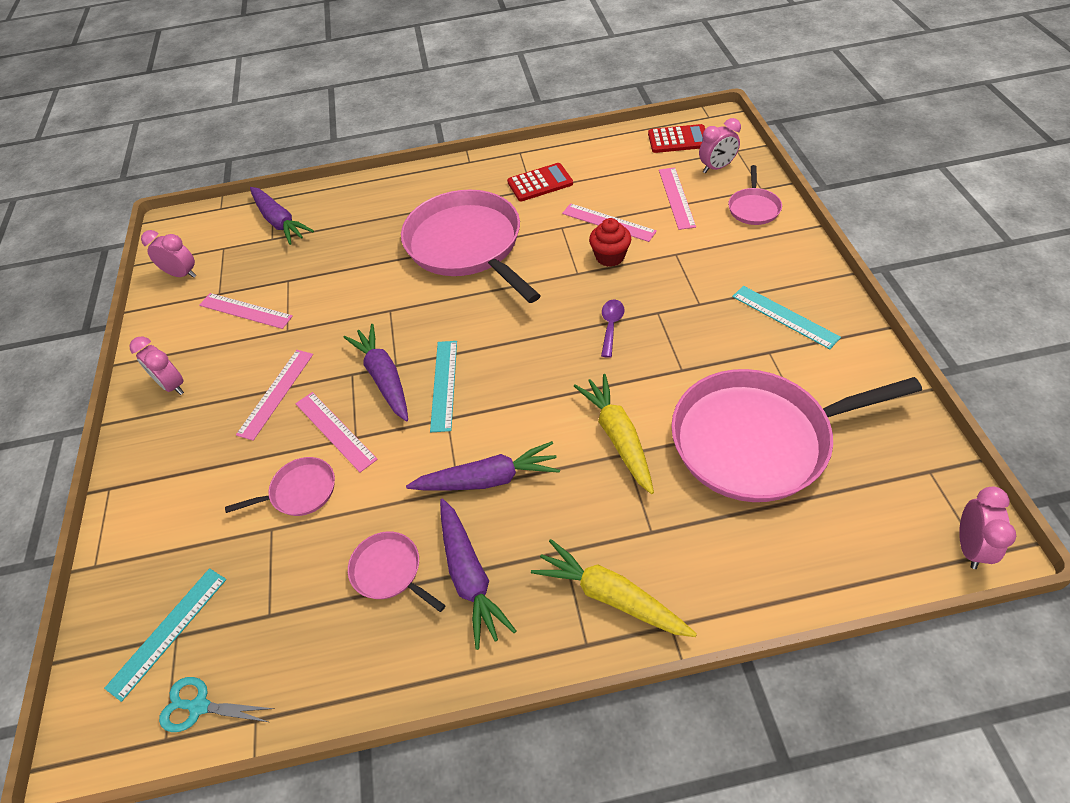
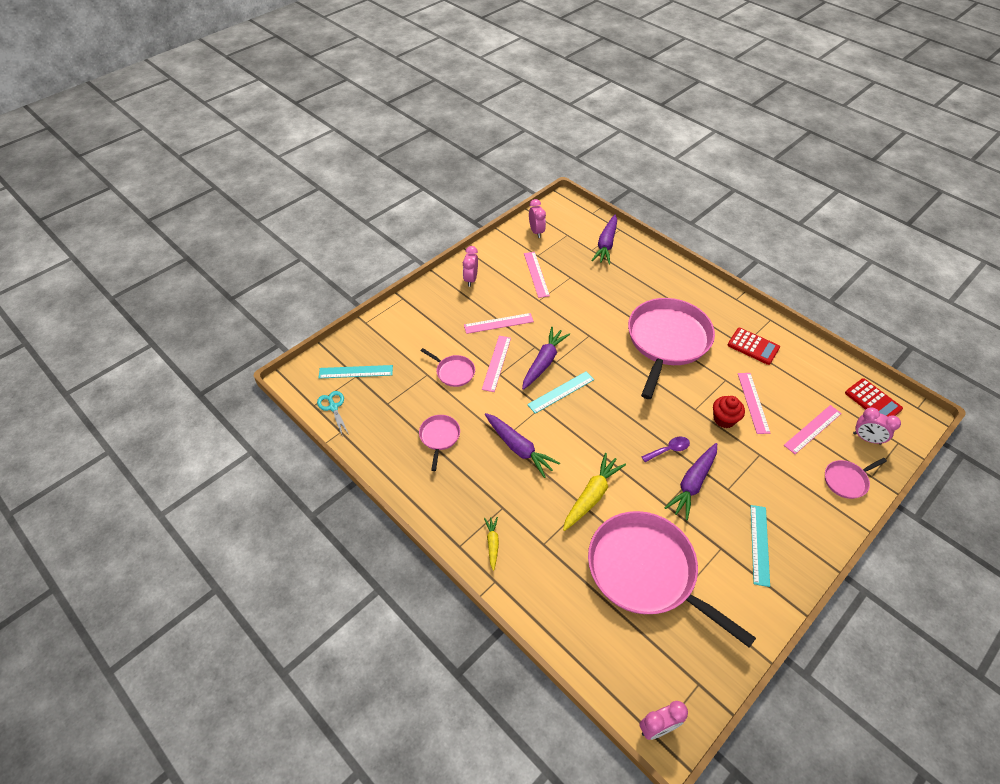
camera: 50 degrees right, 0 degrees up
(469, 576) = (460, 473): purple carrot -> purple carrot (692, 484)
(611, 596) = (492, 544): yellow carrot -> yellow carrot, size x0.55

